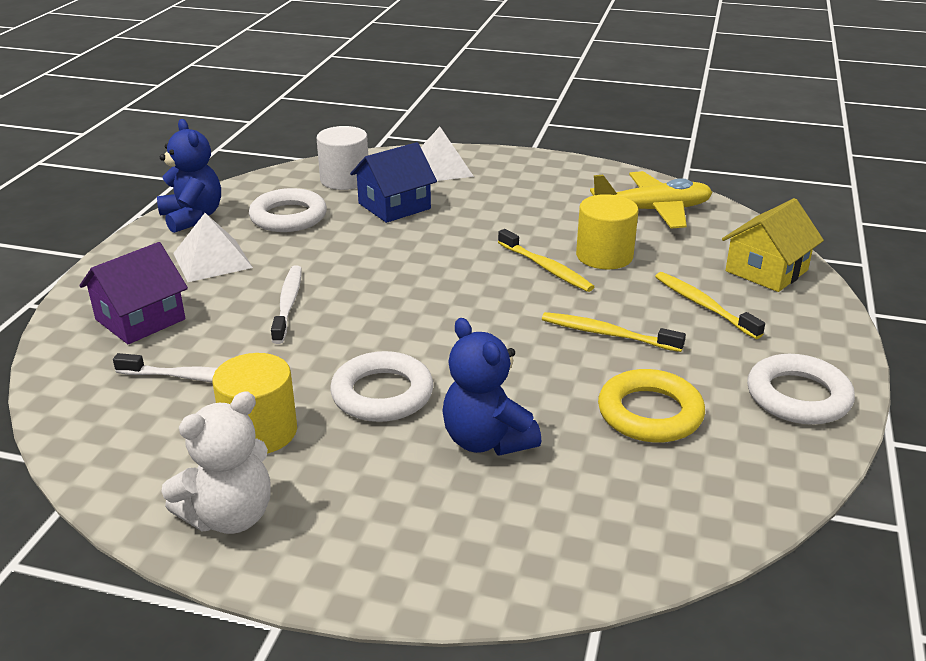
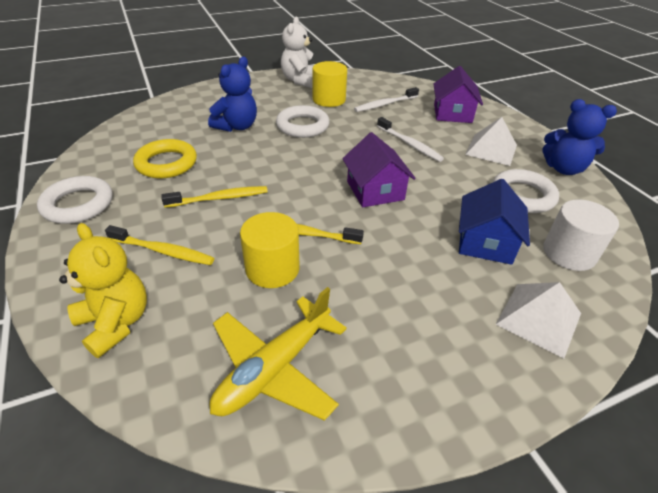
camera: 140 degrees right, 10 degrees up
(420, 274) = (375, 190): none -> purple house
(487, 440) = (237, 126): blue teddy bear -> blue teddy bear turned 105 degrees clockwise
(766, 271) = (116, 323): yellow house -> yellow teddy bear

